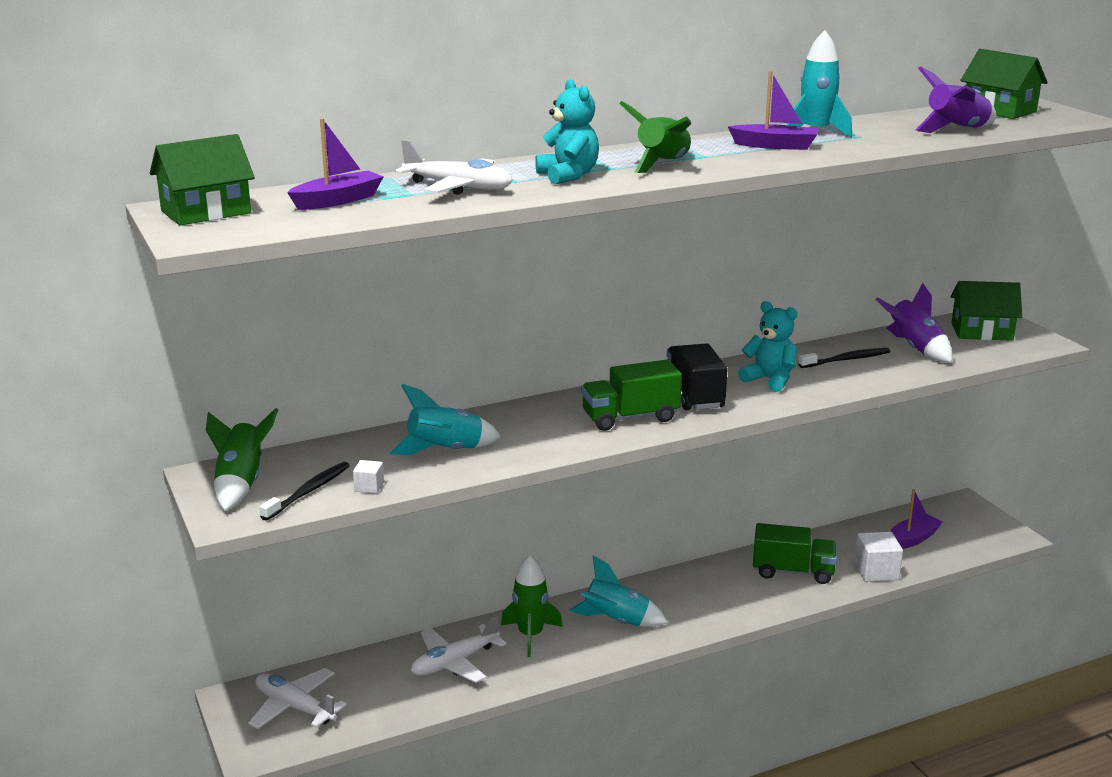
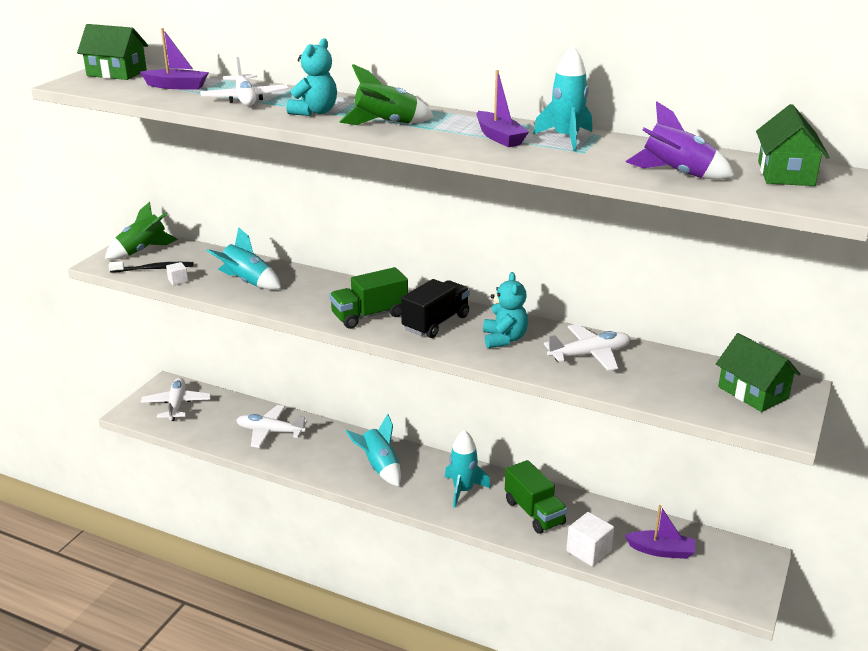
camera: 50 degrees right, 5 degrees up
(530, 635) = (327, 444): green rocket -> none
(630, 418) = (369, 315): green truck -> green truck turned 60 degrees counterclockwise
(715, 592) = (463, 490): none -> turquoise rocket
(846, 360) = (589, 355): black toothbrush -> white plane
(915, 348) = (662, 375): purple rocket -> none

